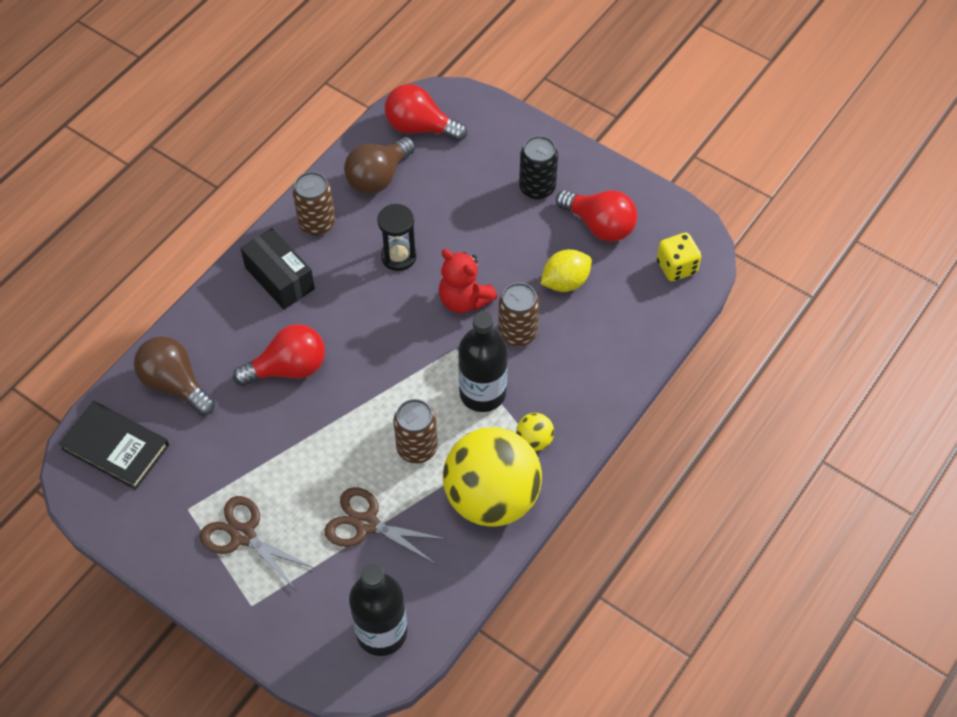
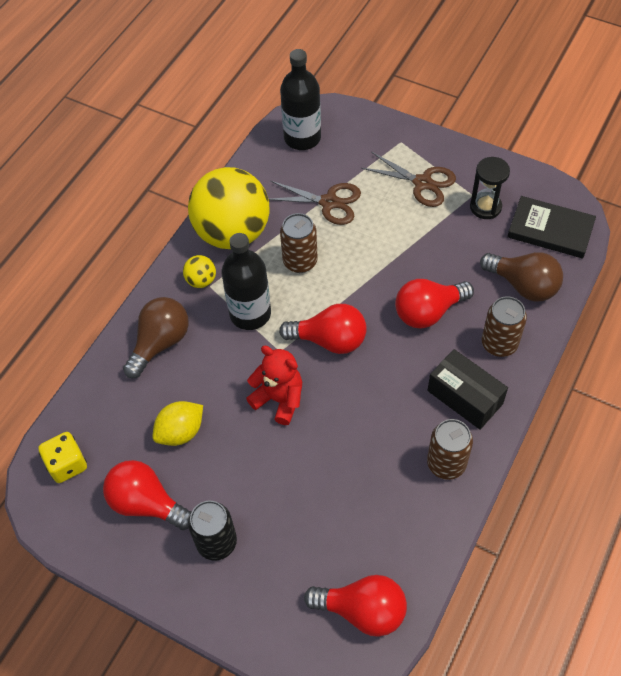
camera: 175 degrees right, 0 degrees up
(378, 177) = (395, 531): brown light bulb -> brown light bulb (160, 343)
(398, 256) = (352, 437): black hourglass -> black hourglass (485, 207)
(401, 352) = (329, 340): none -> red light bulb
(517, 333) = (224, 373): brown can -> brown can (499, 344)

